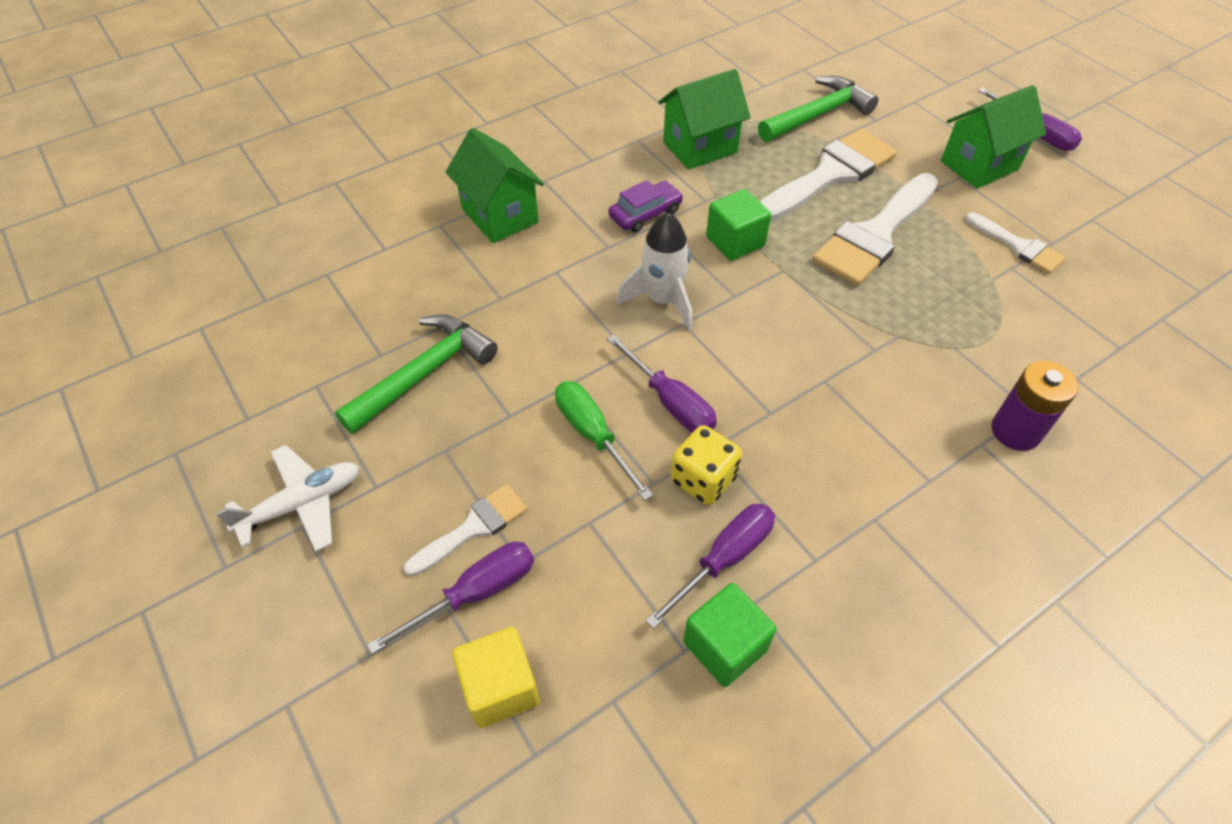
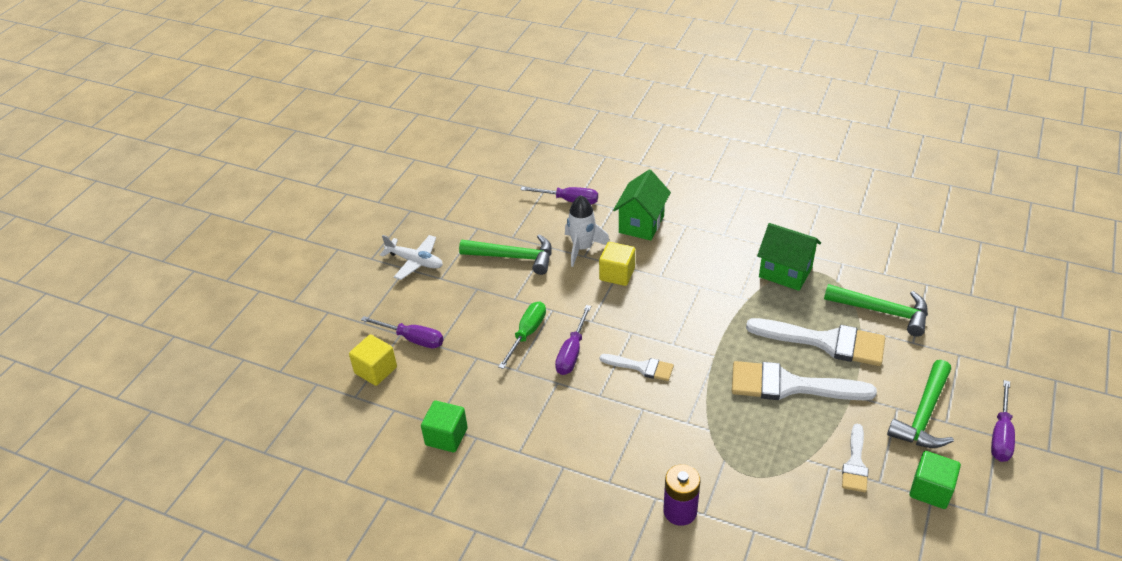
camera: 60 degrees right, 10 degrees down
(473, 527) = (444, 320): white brush -> white brush (642, 367)
(566, 283) = (617, 274): none -> yellow cube
(645, 214) = (701, 277): purple car -> none
(662, 300) = (640, 316): white rocket -> white rocket (582, 248)
(703, 479) = (533, 387): yellow dice -> none
(724, 559) = (493, 416): purple screwdriver -> purple screwdriver (569, 200)
(735, 242) = (717, 325): green cube -> green cube (930, 490)
(979, 165) = (923, 414): green house -> green hammer

